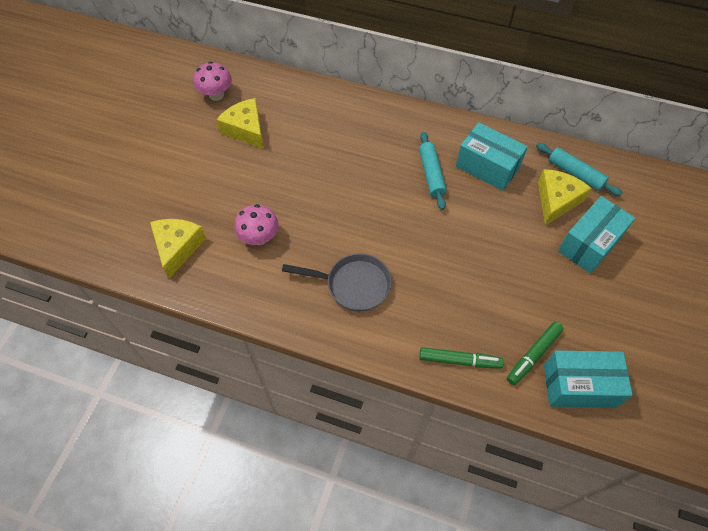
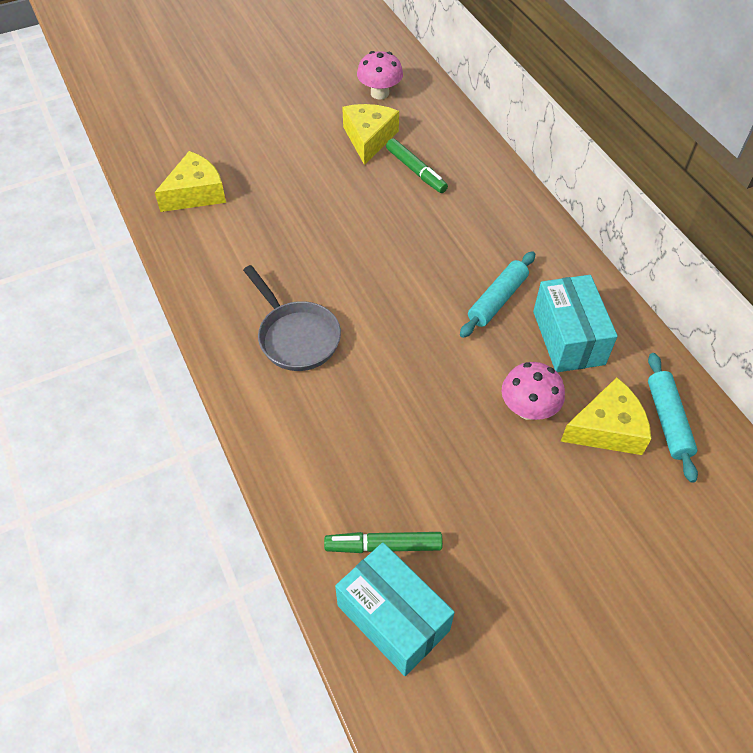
camera: 45 degrees right, 5 degrees down
(259, 237) = (268, 234): pink mushroom -> pink mushroom (528, 409)
(459, 360) = (306, 483): green marker -> green marker (416, 171)
(589, 244) = (590, 500): turquoise box -> none

